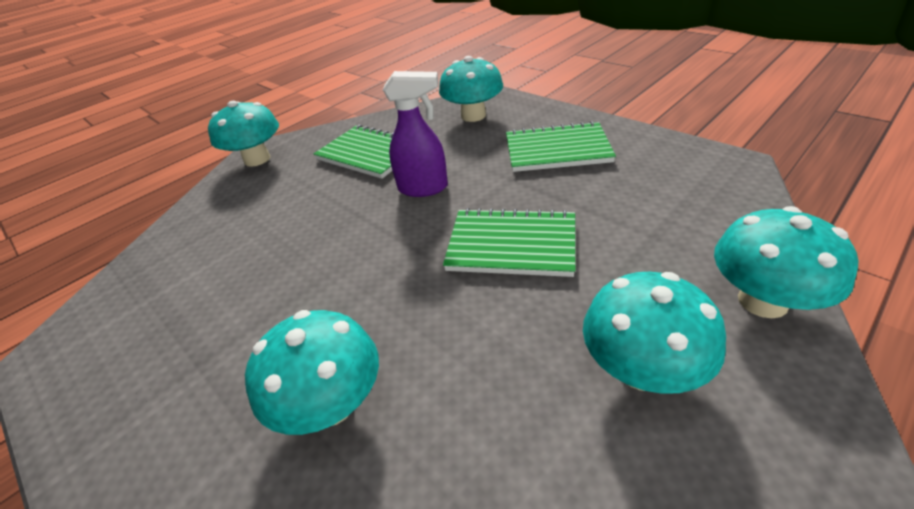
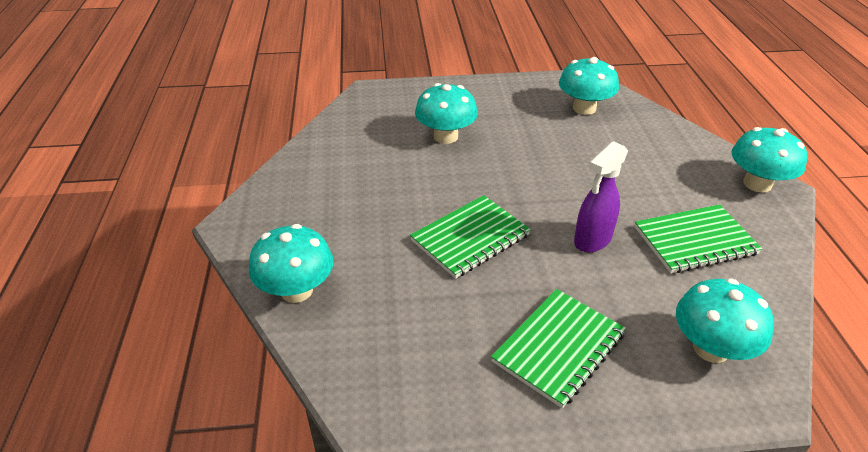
camera: 125 degrees right, 0 degrees up
(642, 369) = (335, 219): turquoise mushroom -> turquoise mushroom (584, 108)

